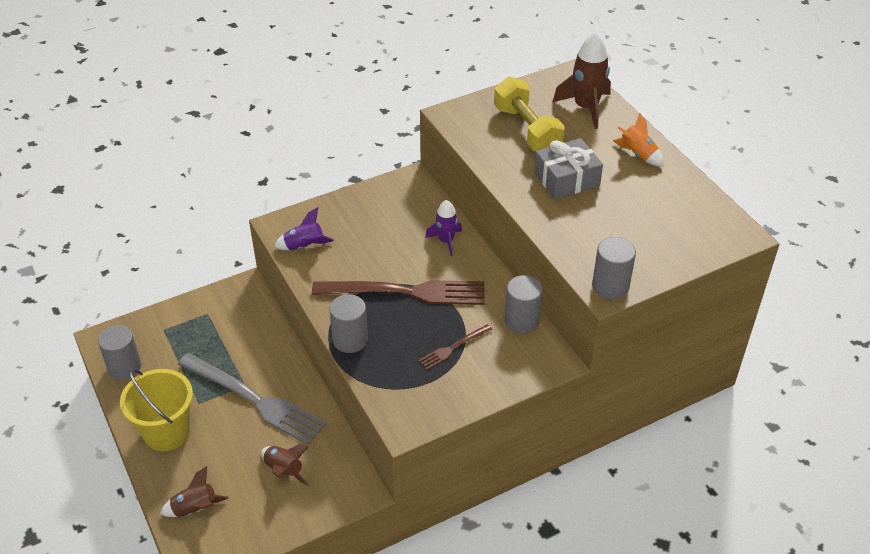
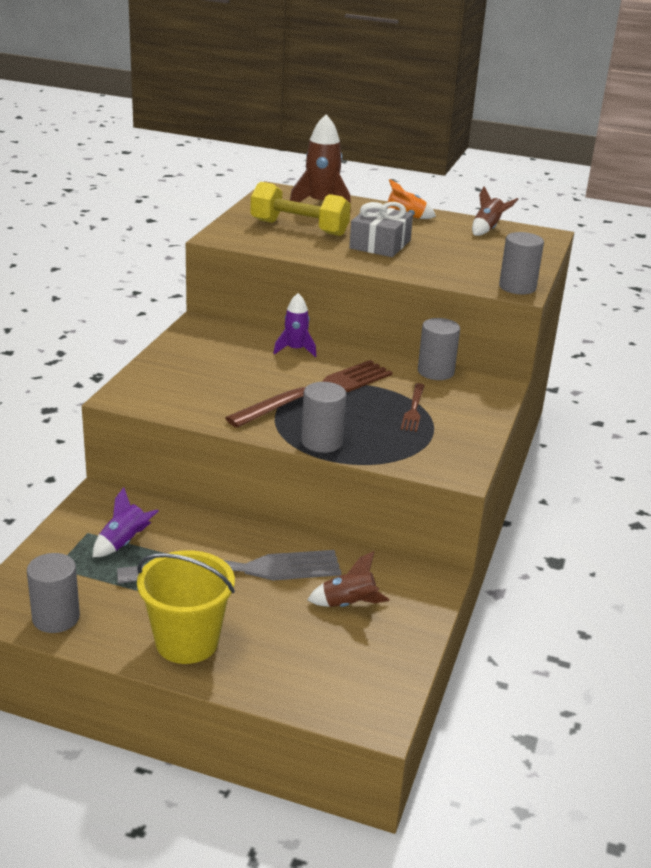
camera: 45 degrees left, 15 degrees down
(195, 509) = (309, 681): brown rocket -> brown rocket (487, 229)
(304, 246) = (172, 401): purple rocket -> purple rocket (124, 543)

